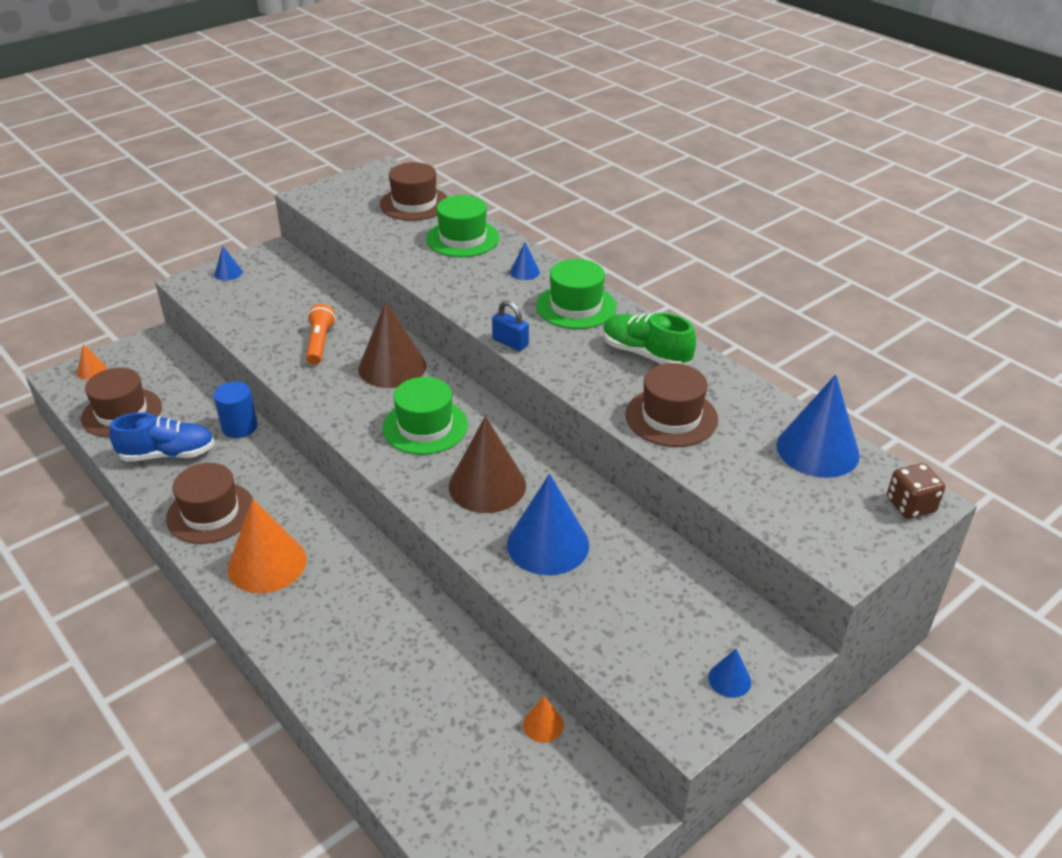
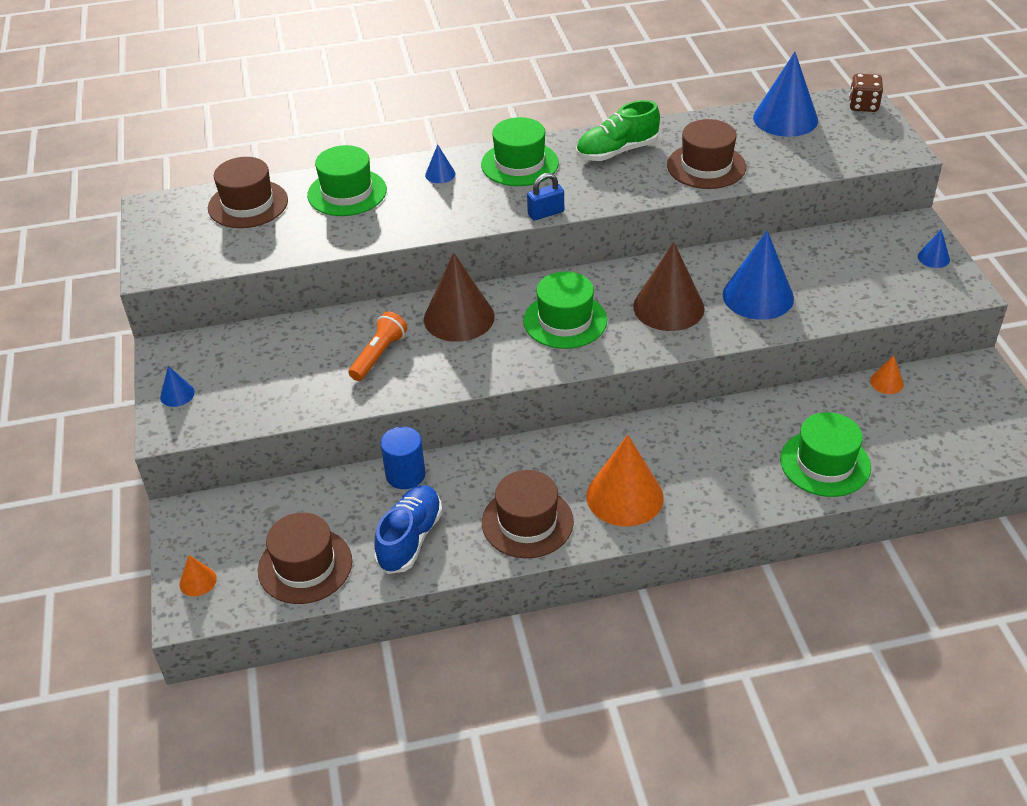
camera: 60 degrees left, 5 degrees up
(320, 343) = (378, 355): orange flashlight -> orange flashlight turned 90 degrees clockwise
(380, 702) = (825, 463): none -> green hat

